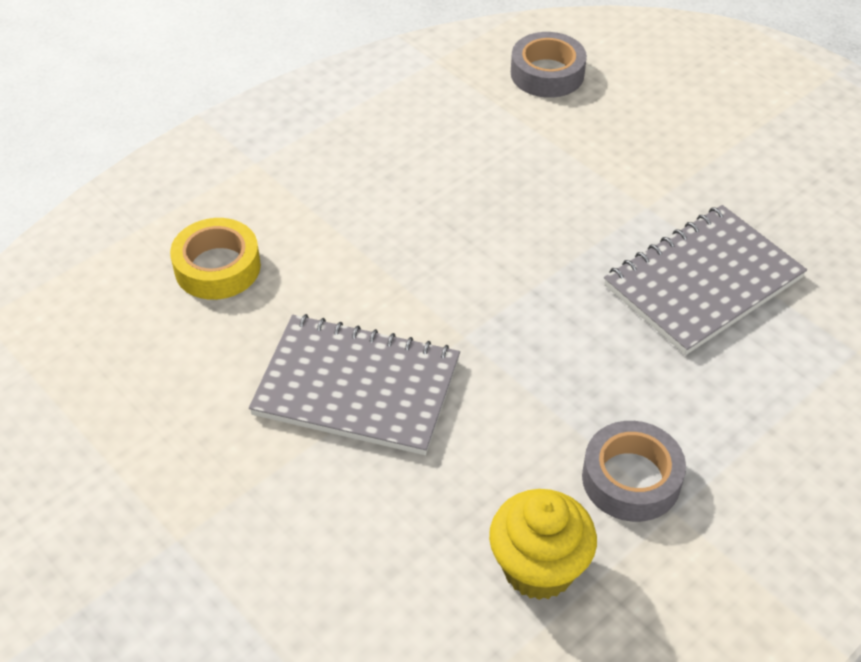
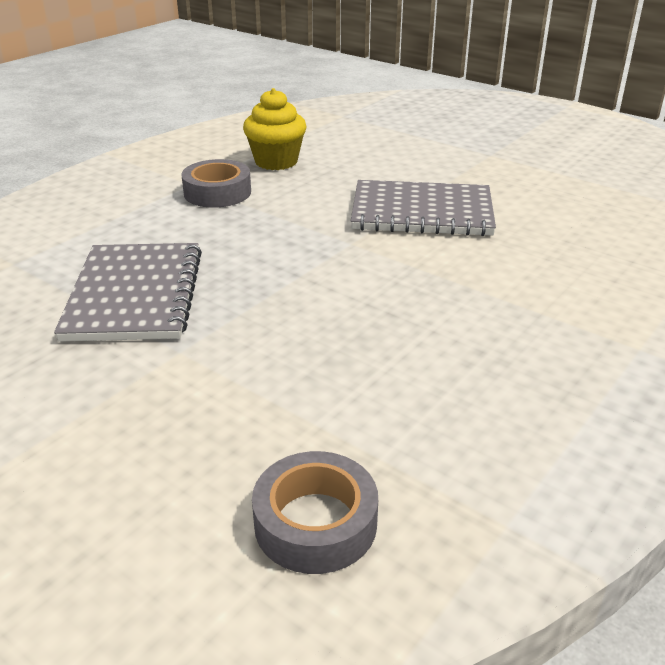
camera: 170 degrees right, 15 degrees down
(217, 267) = (588, 263): yellow tape -> none
(702, 281) = (135, 295): grey notebook -> grey notebook turned 45 degrees counterclockwise

